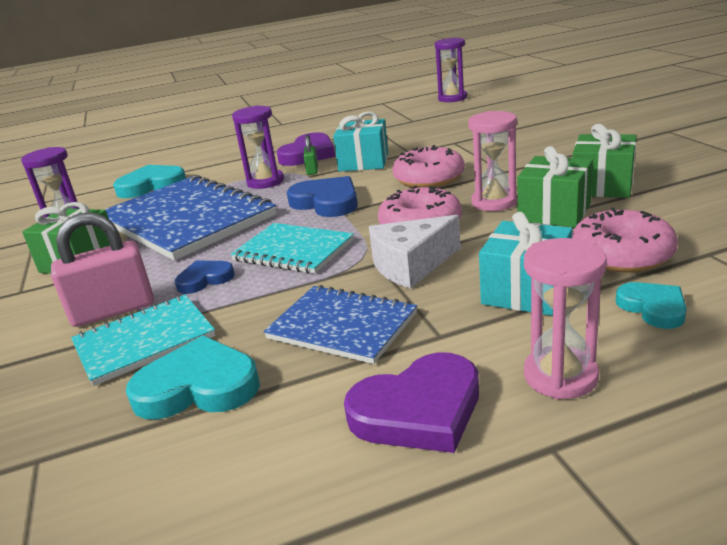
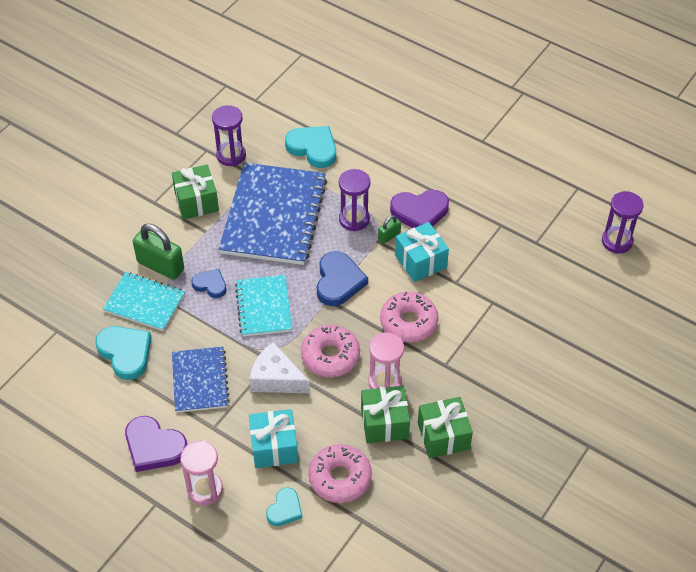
camera: 50 degrees right, 25 degrees up
(113, 311) = (160, 266): pink padlock -> green padlock

